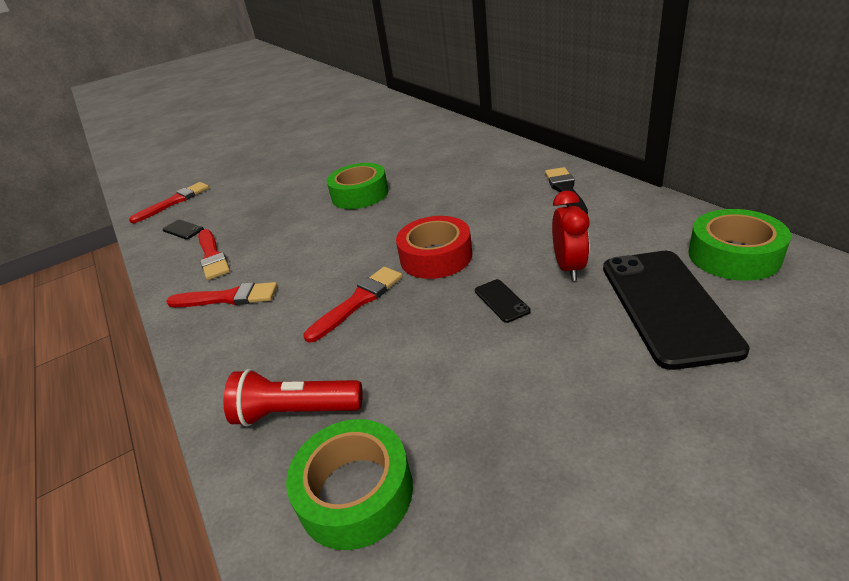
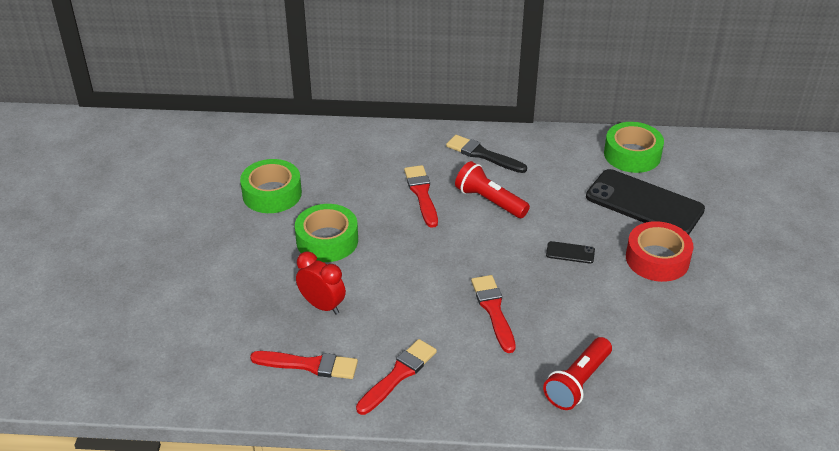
camera: 60 degrees left, 5 degrees up
(174, 202) = (127, 360): red brush -> red brush (422, 194)
(183, 230) = (216, 371): black phone -> none
(355, 492) = (663, 381): green tape -> green tape (272, 194)
(436, 257) = (485, 251): red tape -> red tape (657, 259)
(508, 224) = (489, 201): none -> red flashlight
(569, 267) = (570, 210): red clock -> red clock (322, 305)

